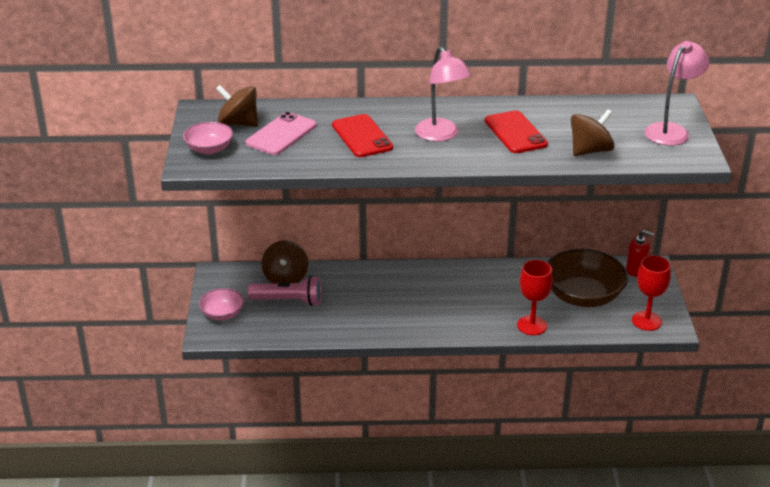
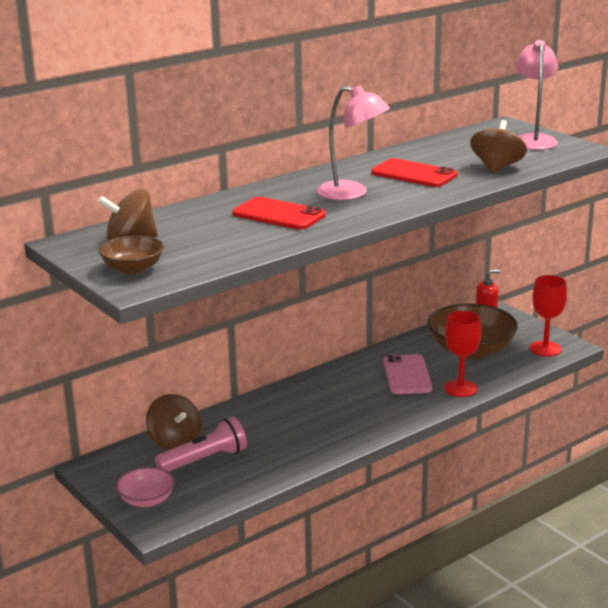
camera: 35 degrees left, 10 degrees down
(209, 149) = (133, 268): pink bowl -> brown bowl
(281, 134) = (193, 236): pink phone -> pink phone (407, 375)

